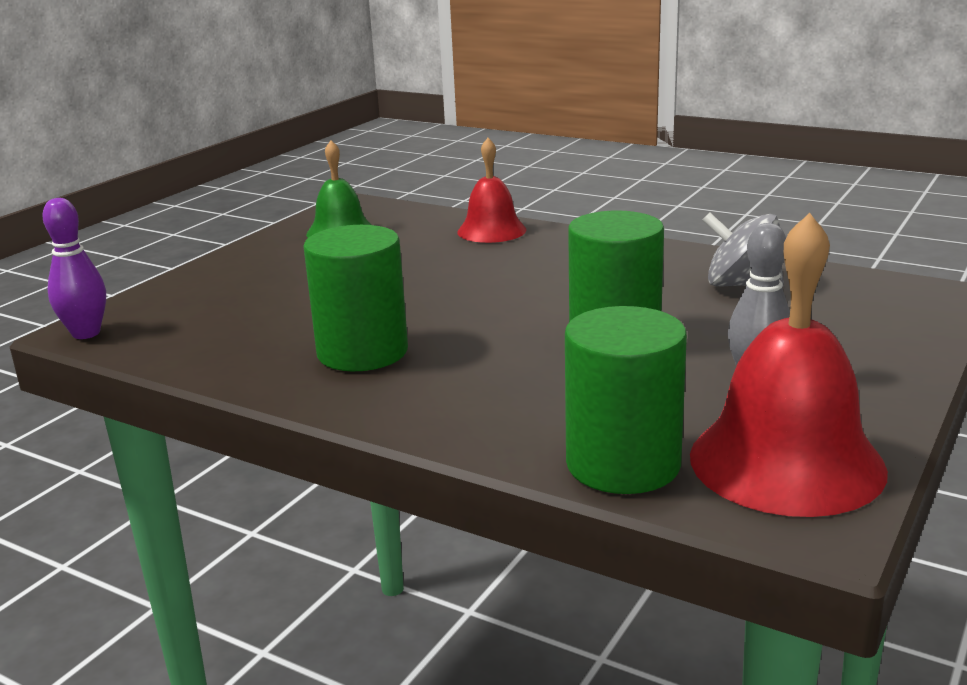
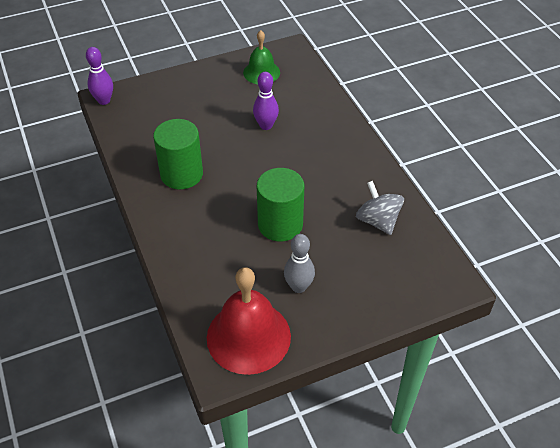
camera: 35 degrees right, 25 degrees up
(428, 267) = (266, 125): none -> purple bowling pin
(491, 230) = (325, 109): red bell -> none
(623, 464) = (196, 299): green cylinder -> none

